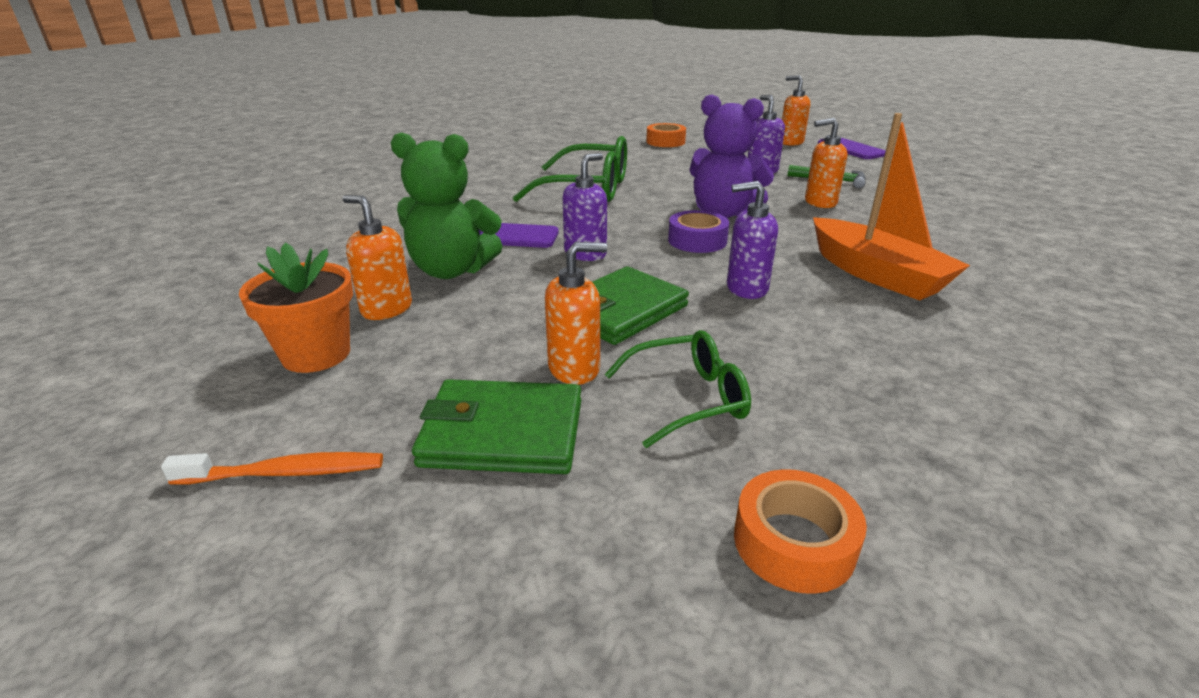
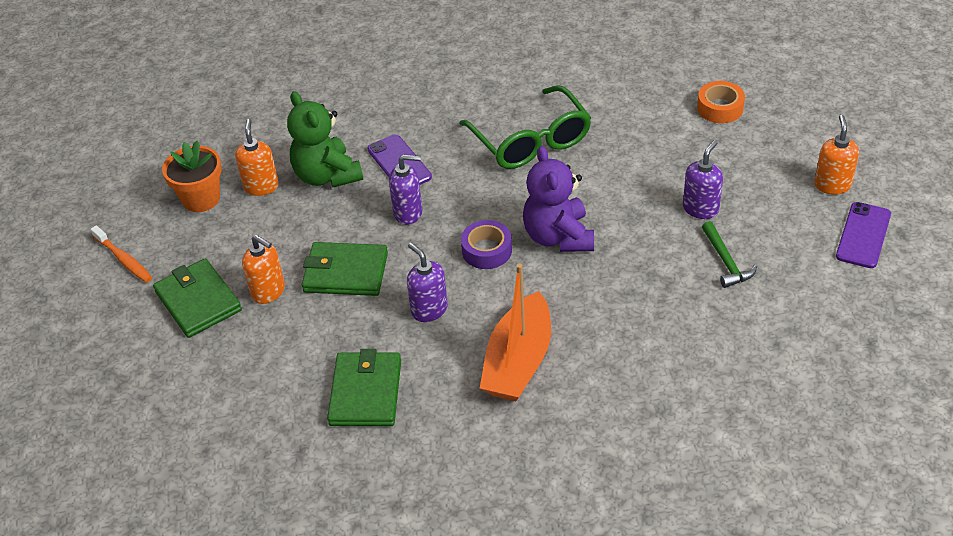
camera: 55 degrees right, 15 degrees up
(688, 398) = (278, 345): green glasses -> none
(794, 542) = (202, 424): orange tape -> none
(820, 202) = (650, 278): orange soap dispenser -> none
(849, 367) = (366, 392): none -> green wallet

